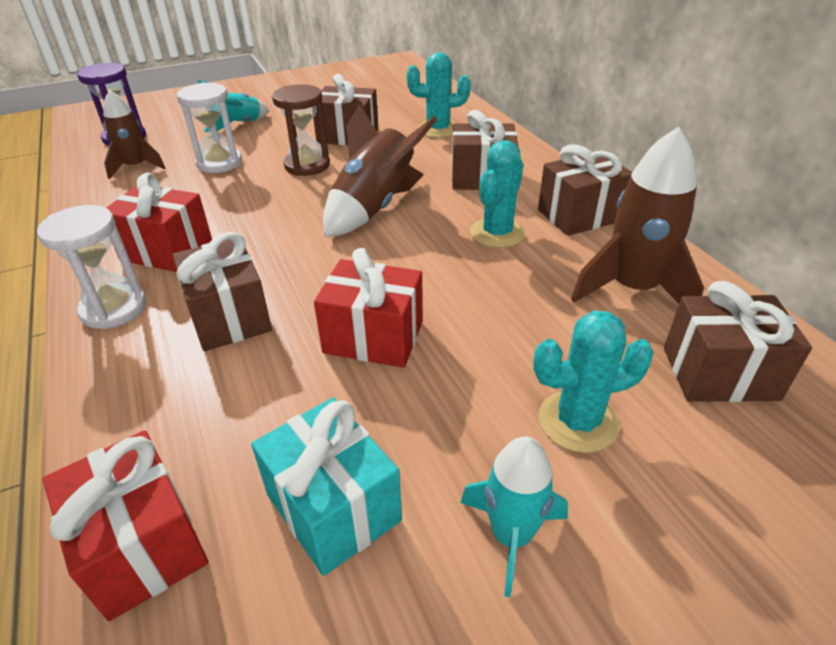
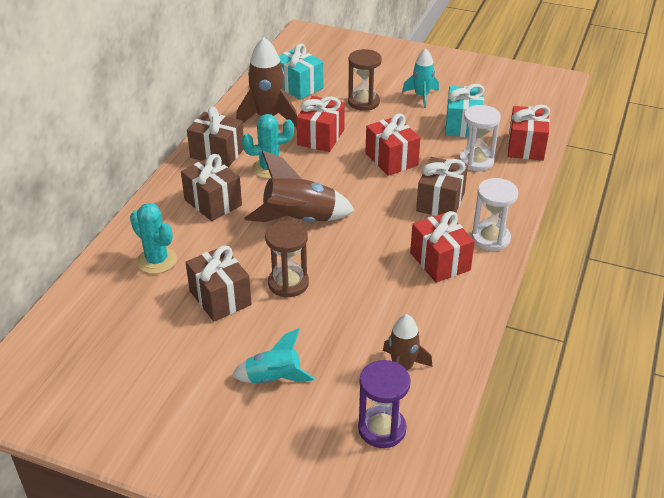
camera: 135 degrees left, 0 degrees up
(219, 163) = (340, 329): white hourglass -> white hourglass (476, 161)
(518, 307) = (321, 137): none -> red gift
(577, 421) = (363, 102): turquoise cactus -> brown hourglass
(719, 373) = (298, 86): brown gift -> turquoise gift

